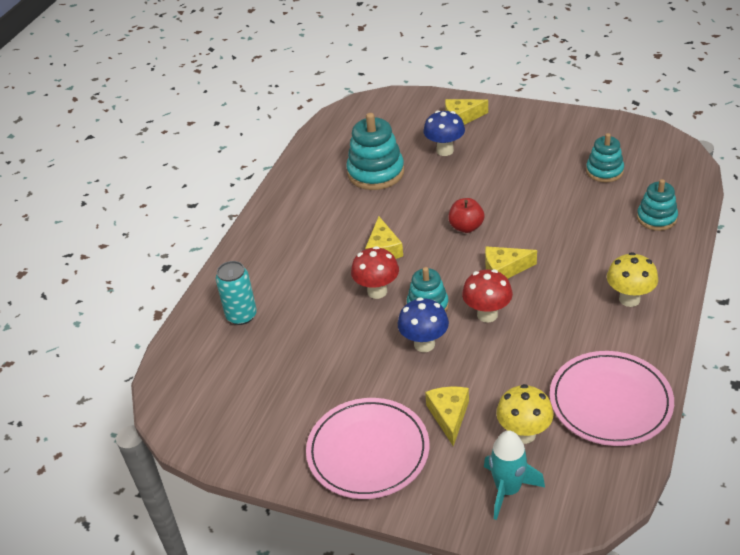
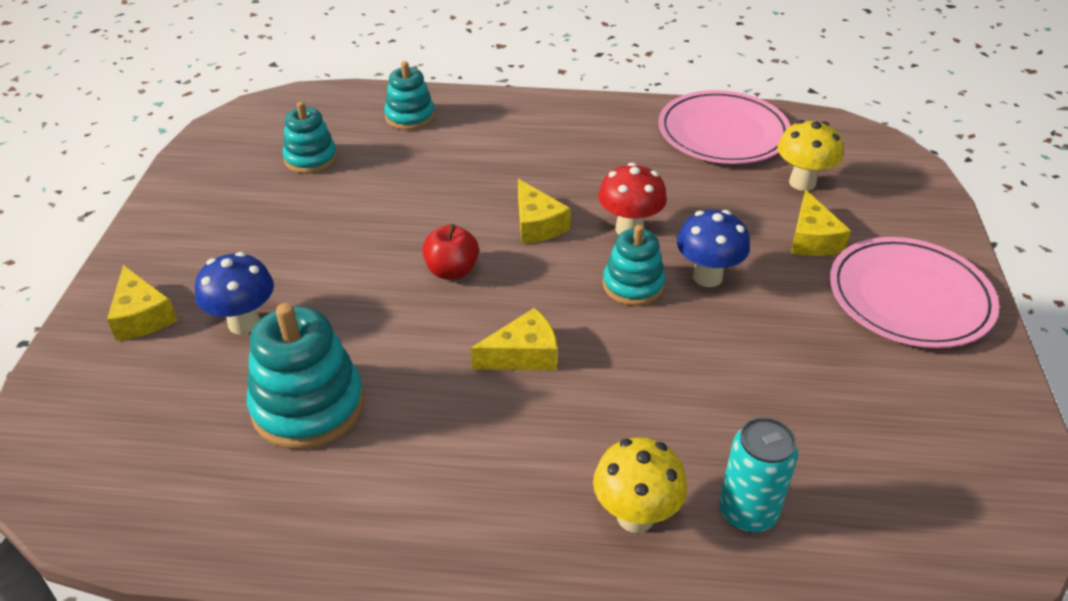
camera: 110 degrees left, 0 degrees up
(377, 291) = (623, 343): red mushroom -> none
(449, 416) = (812, 239): yellow cheese -> yellow cheese turned 75 degrees counterclockwise
(508, 490) = (881, 186): turquoise rocket -> none
(629, 299) = (562, 129): yellow mushroom -> yellow mushroom (635, 516)

